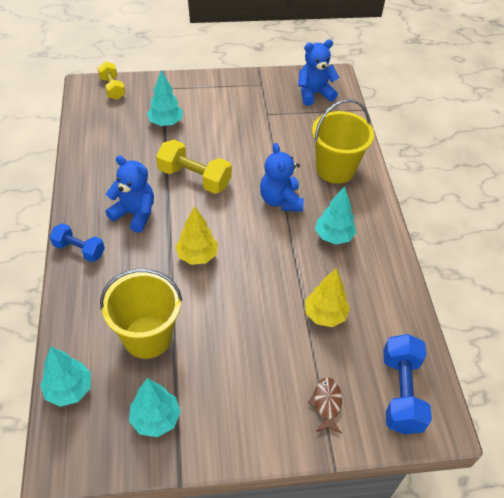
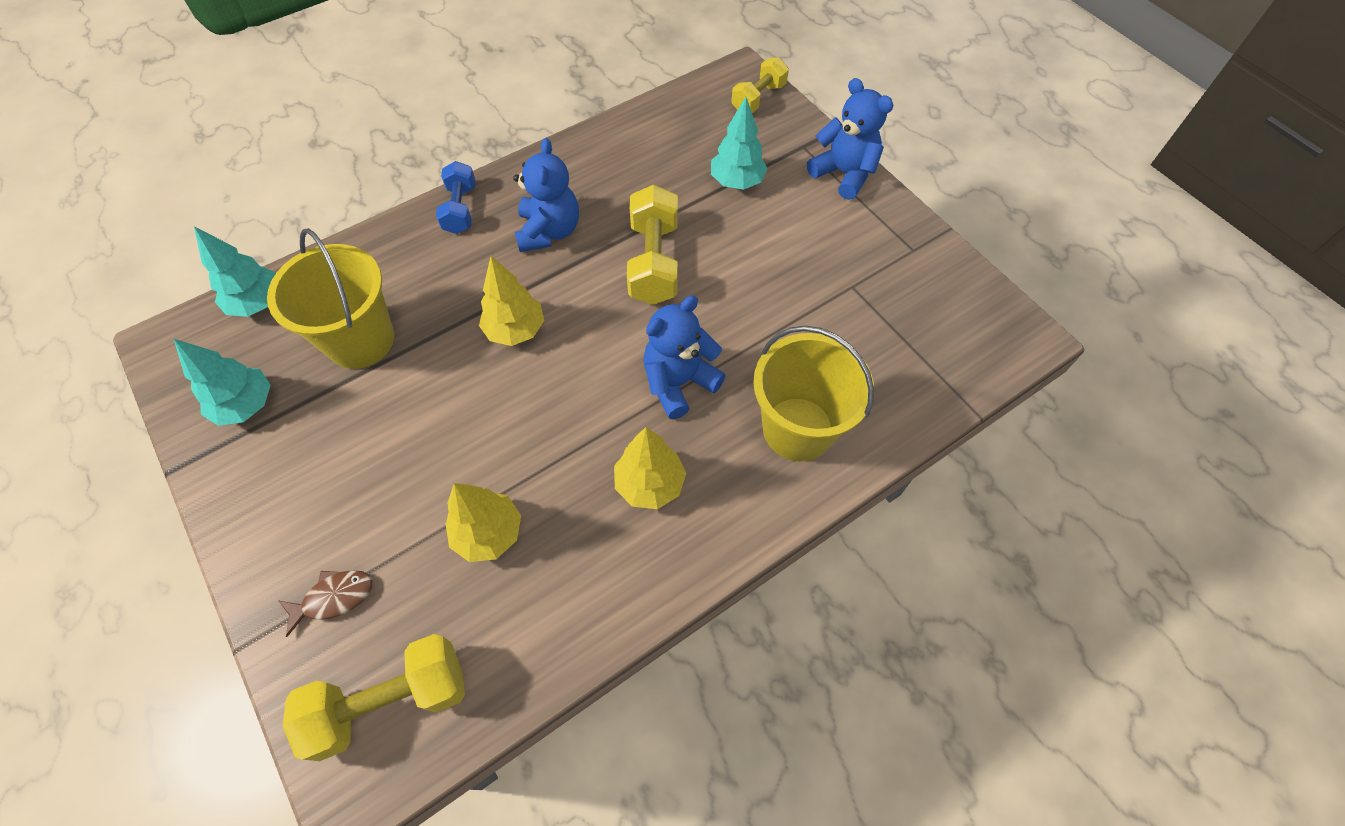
camera: 65 degrees right, 10 degrees up
(314, 94) = (953, 327): blue teddy bear -> blue teddy bear (844, 174)
(333, 236) = (650, 484): turquoise tree -> yellow tree
(401, 392) = (390, 701): blue dumbbell -> yellow dumbbell

